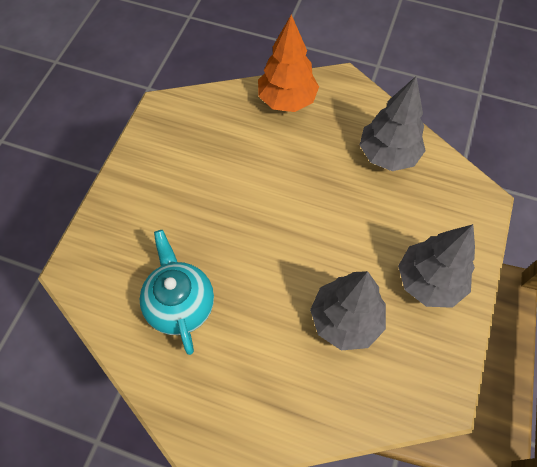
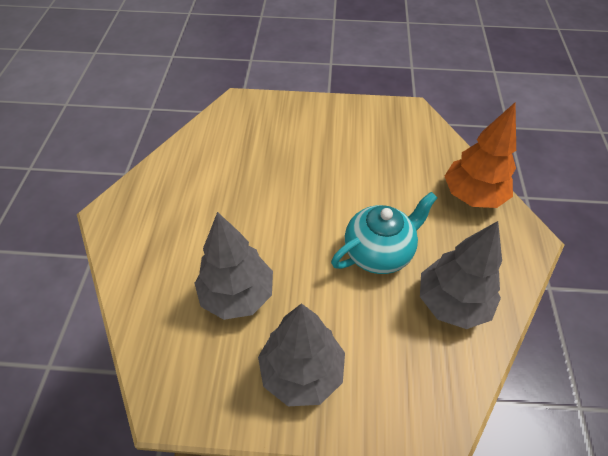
camera: 75 degrees right, 10 degrees down
(180, 304) = (225, 169): turquoise teapot -> turquoise teapot (379, 253)

